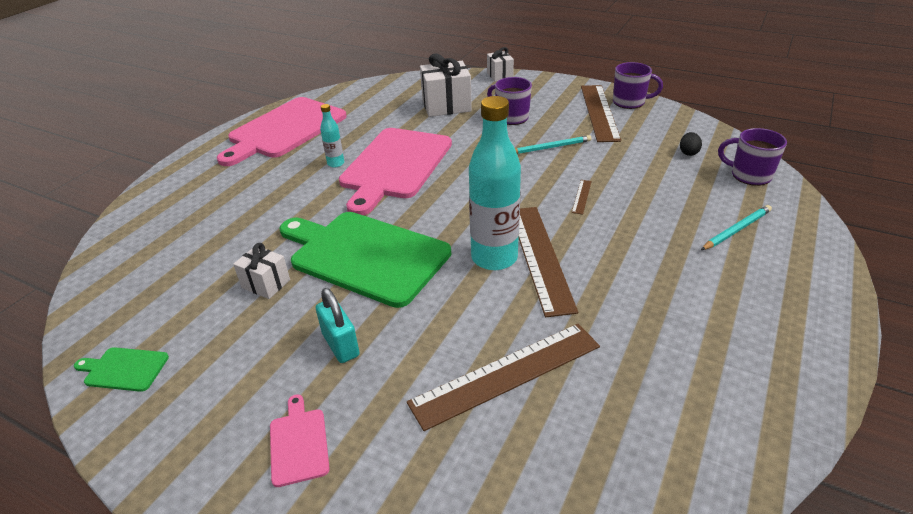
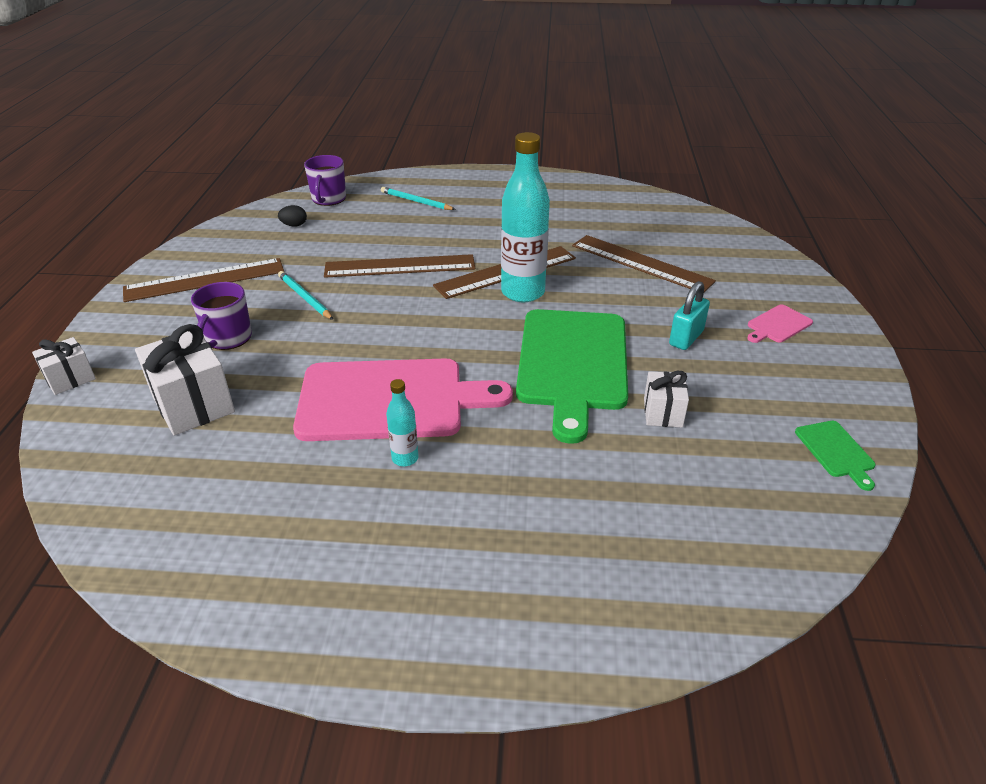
camera: 115 degrees left, 0 degrees up
(284, 130) = (313, 576): pink cutting board -> none
(581, 196) = (400, 266): brown ruler -> brown ruler, size x2.45
(629, 102) = (175, 264): purple mug -> none

